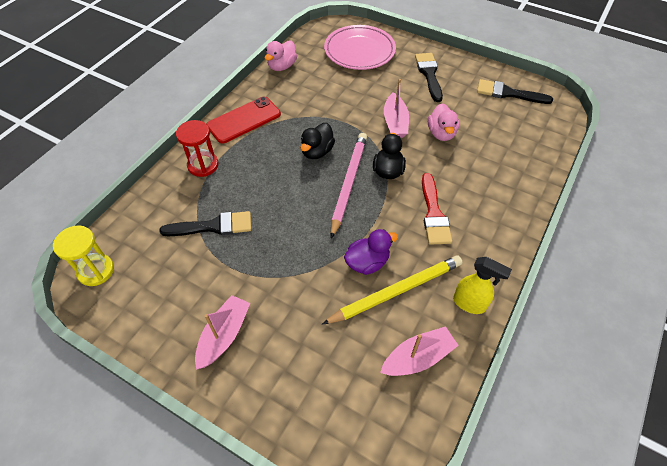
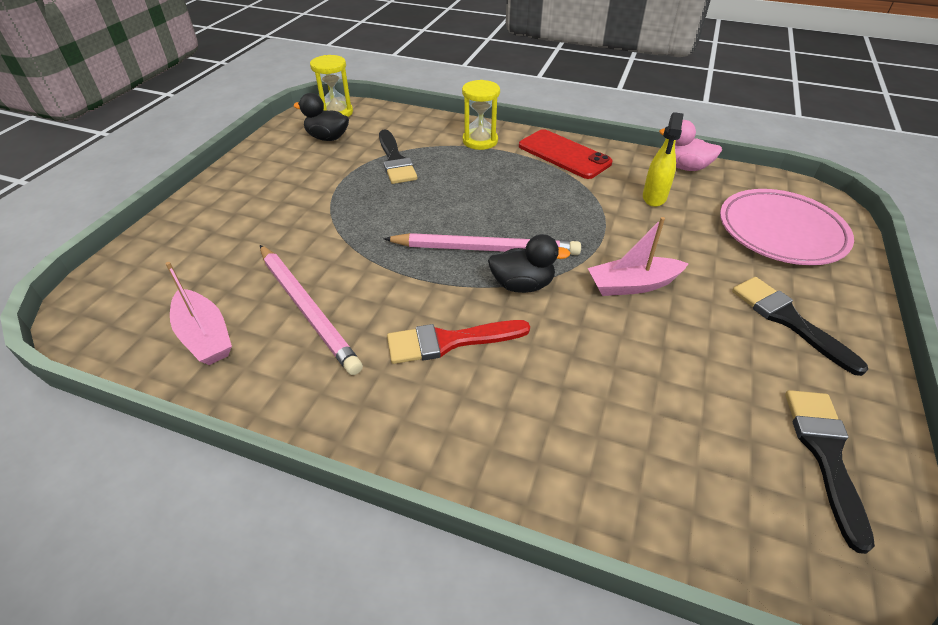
camera: 80 degrees right, 10 degrees down
(203, 165) = (480, 141): red hourglass -> yellow hourglass
(224, 335) = (259, 188): pink boat -> none
(317, 152) = (534, 216): black duck -> black duck (327, 138)
(367, 262) = (352, 278): purple duck -> none
(396, 291) = (306, 309): yellow pencil -> pink pencil
(429, 74) = (788, 320): black brush -> black brush turned 105 degrees counterclockwise
(441, 133) = (636, 343): pink duck -> none
(469, 303) = (282, 390): yellow spray bottle -> yellow spray bottle (654, 198)

